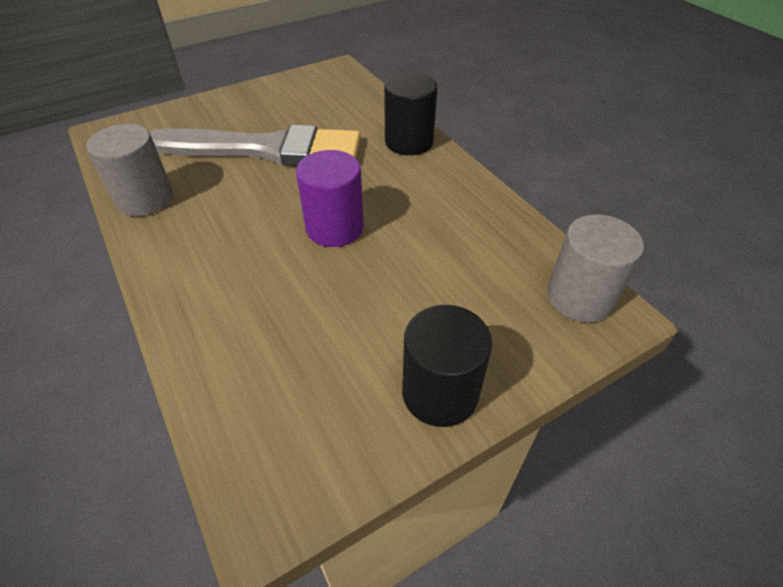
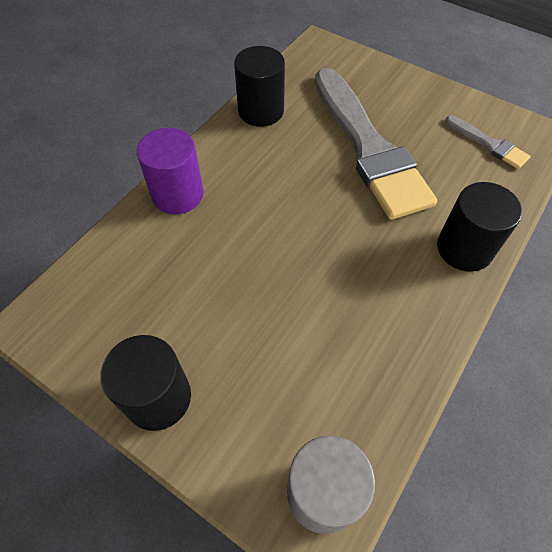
camera: 65 degrees right, 10 degrees up
(145, 199) = (261, 111): grey cylinder -> black cylinder
(323, 92) = (488, 144): none -> grey brush
(334, 227) = (301, 243): purple cylinder -> purple cylinder (177, 194)

